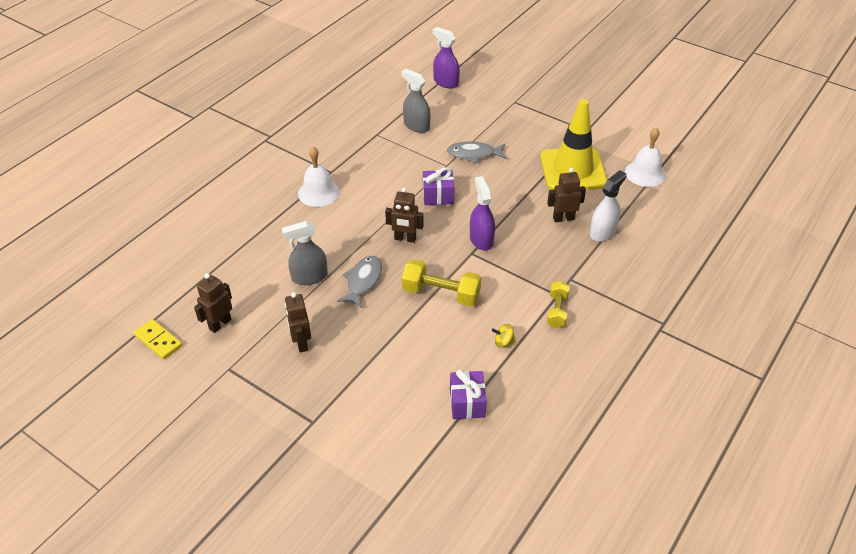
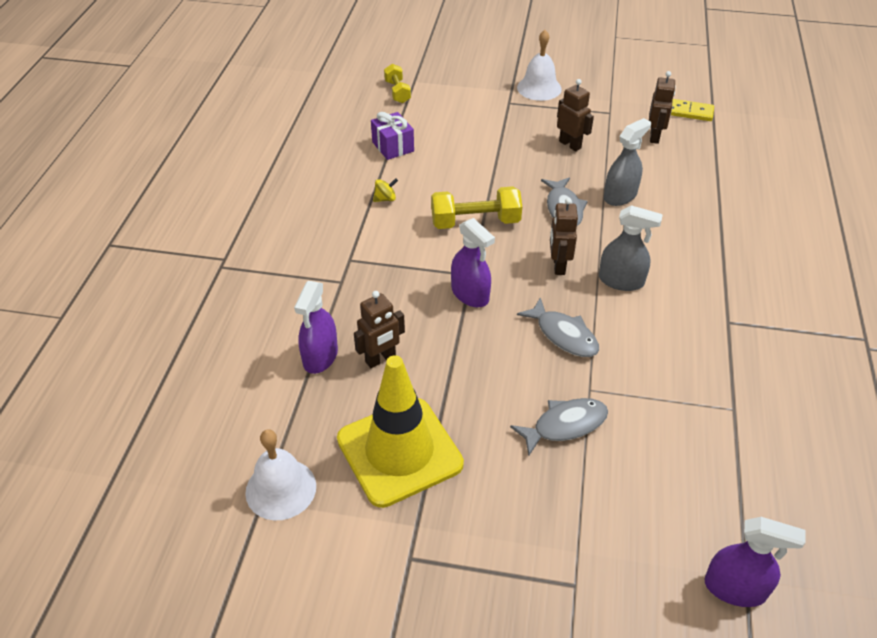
camera: 155 degrees right, 0 degrees up
(318, 192) = (711, 287): white bell -> white bell (539, 88)
(405, 239) = (558, 265): brown robot -> brown robot turned 75 degrees counterclockwise
(416, 126) = (693, 450): grey spray bottle -> grey spray bottle (621, 281)
(438, 196) = (563, 335): purple gift -> grey fish
(557, 311) = (343, 243): yellow dumbbell -> yellow dumbbell (397, 92)
(602, 232) = (320, 356): white spray bottle -> purple spray bottle

